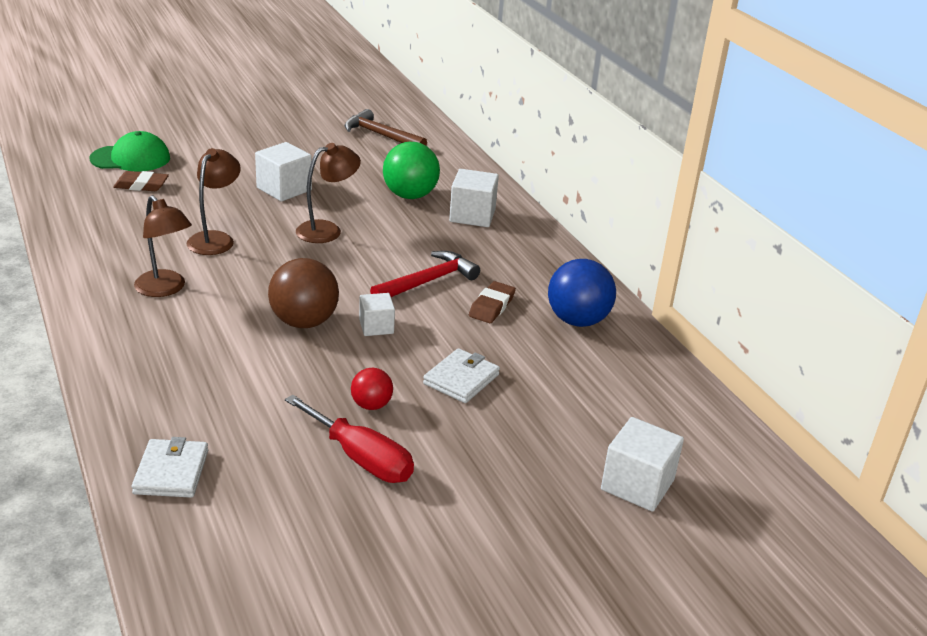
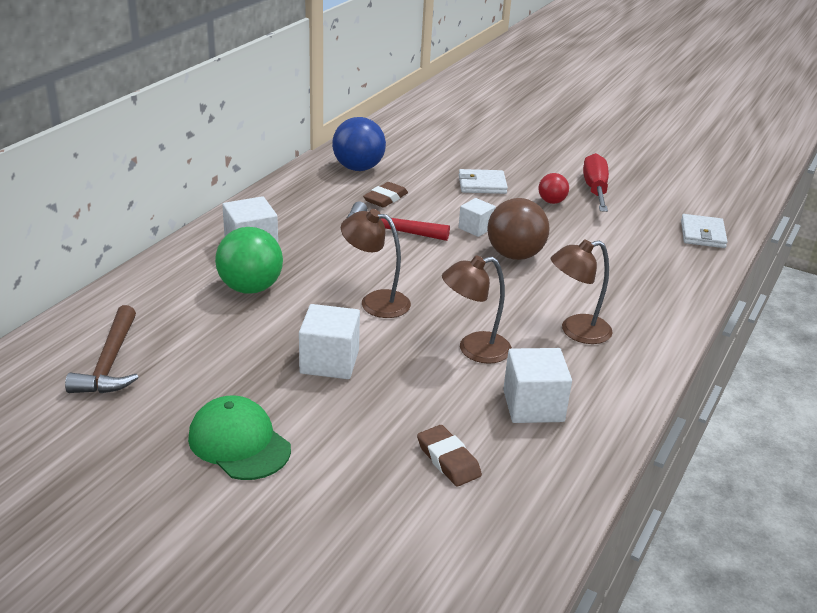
camera: 125 degrees left, 0 degrees up
(130, 158) = (401, 515): green cap -> green cap (239, 443)
(165, 289) = (576, 331): brown lamp -> brown lamp turned 120 degrees counterclockwise
(171, 472) = (702, 234): white wallet -> white wallet turned 45 degrees counterclockwise
(491, 306) = (385, 198): brown eraser -> brown eraser turned 45 degrees counterclockwise
(637, 485) = (489, 123): white cube -> white cube (533, 406)

